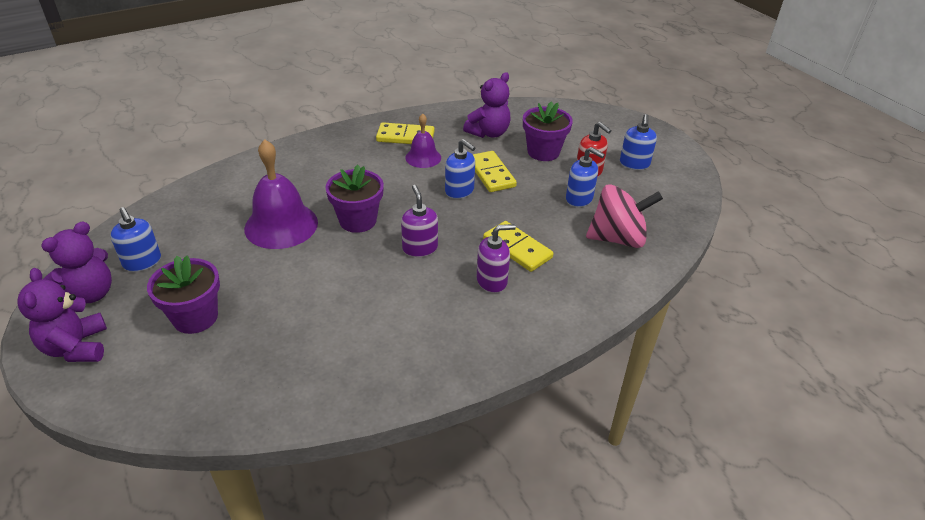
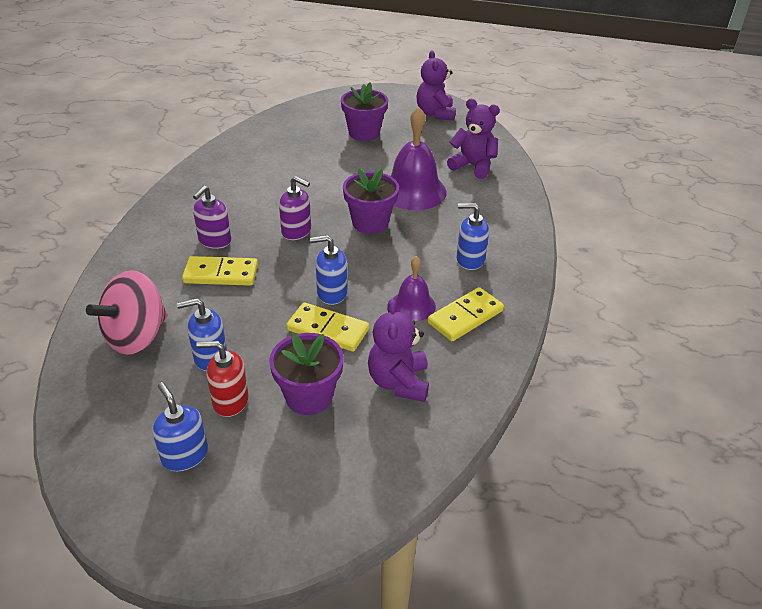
camera: 135 degrees right, 0 degrees up
(76, 347) = (392, 100): purple teddy bear -> purple teddy bear (473, 166)
(142, 262) = (444, 134): blue soap dispenser -> blue soap dispenser (470, 260)

